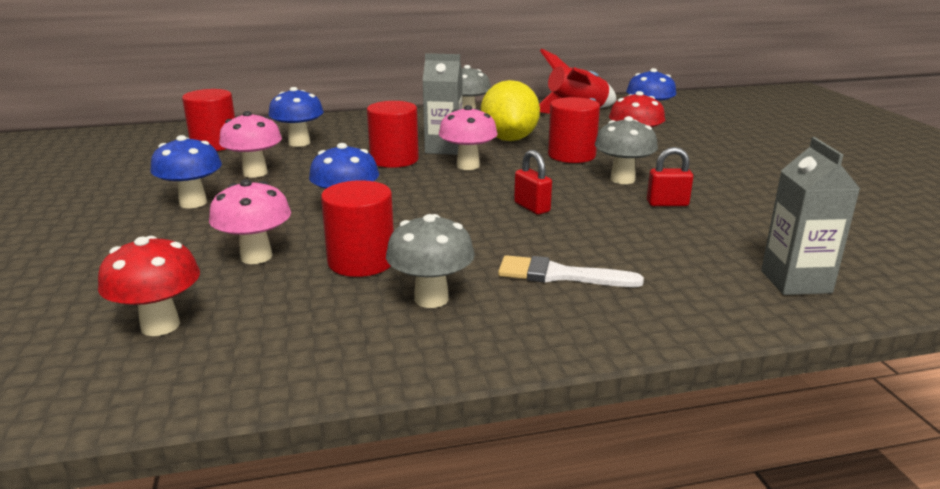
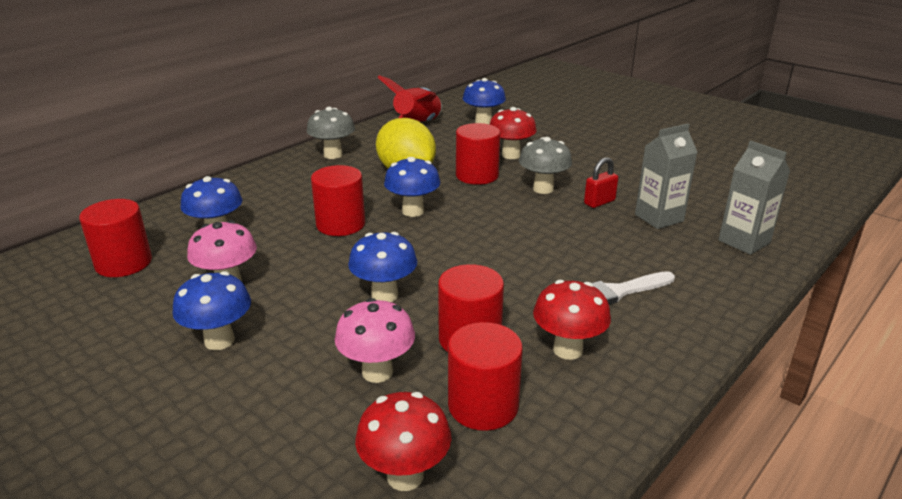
camera: 35 degrees left, 5 degrees up
(292, 307) = (483, 405): none -> red cylinder
(431, 299) = (568, 350): grey mushroom -> red mushroom
(444, 149) = (366, 199): grey carton -> grey carton (659, 218)
(468, 166) = (413, 211): pink mushroom -> blue mushroom
(532, 207) = (518, 237): red padlock -> none

